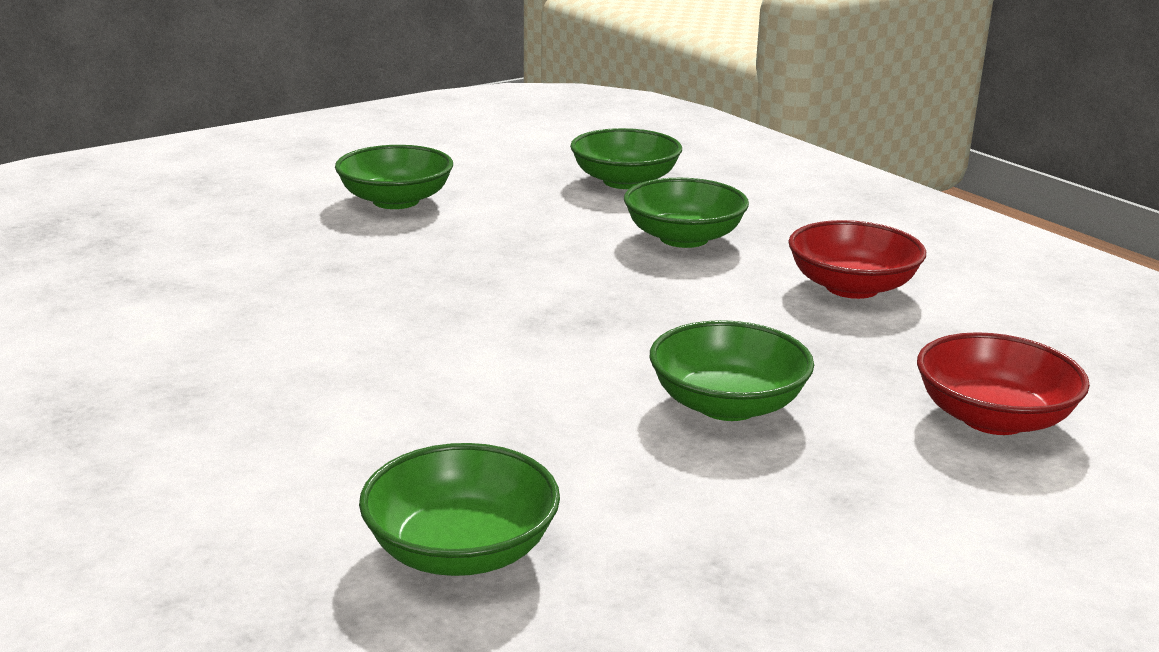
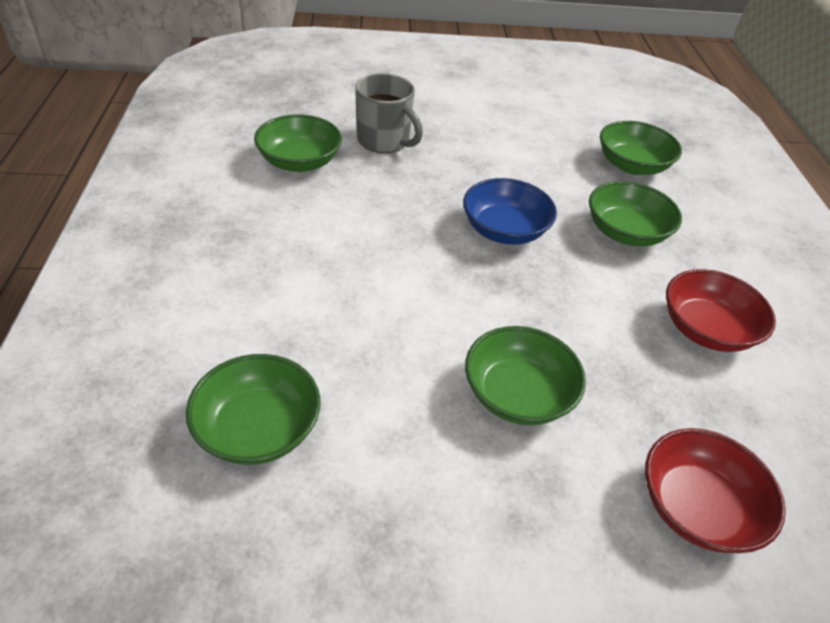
camera: 30 degrees right, 20 degrees up
(289, 243) = (384, 141): none -> grey mug
(396, 201) = (473, 129): green bowl -> green bowl (299, 162)
(546, 278) = (504, 230): none -> blue bowl

